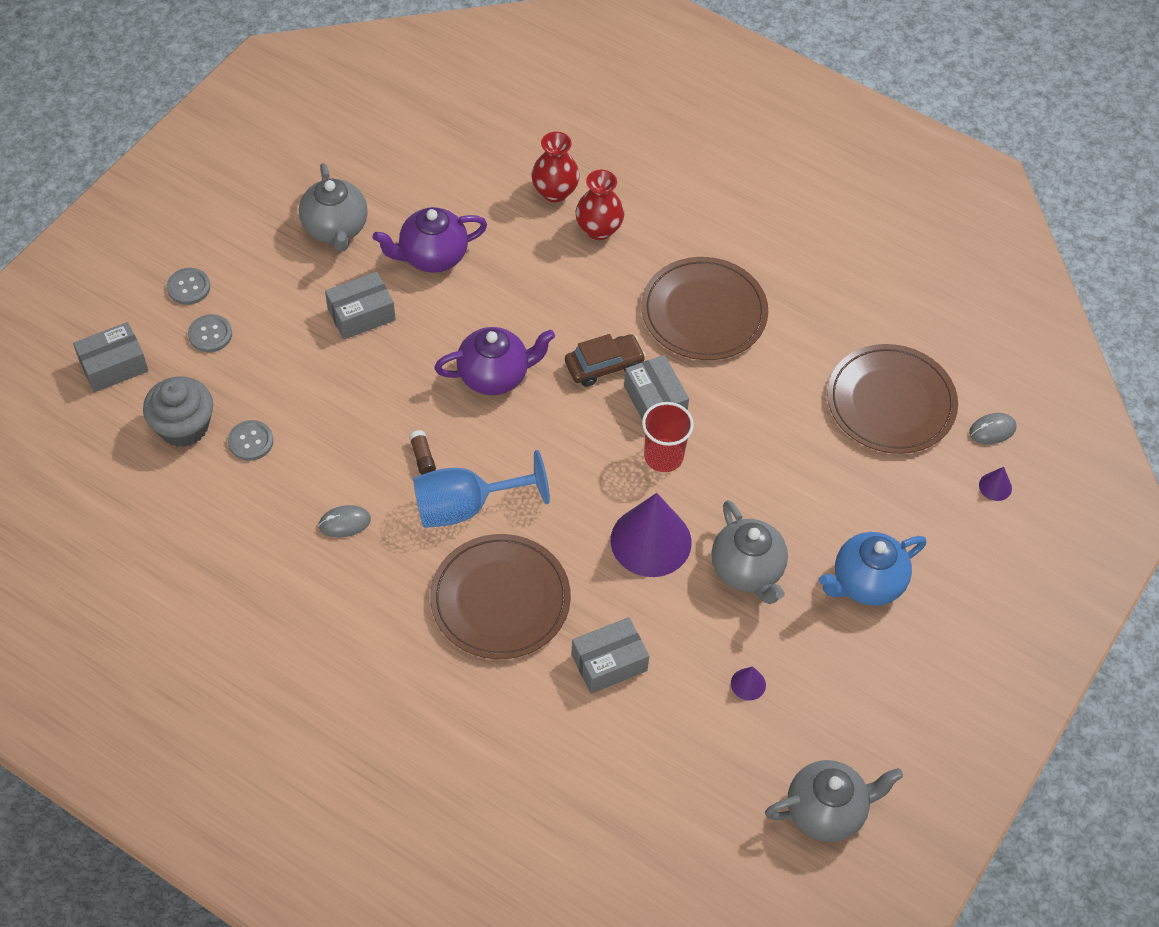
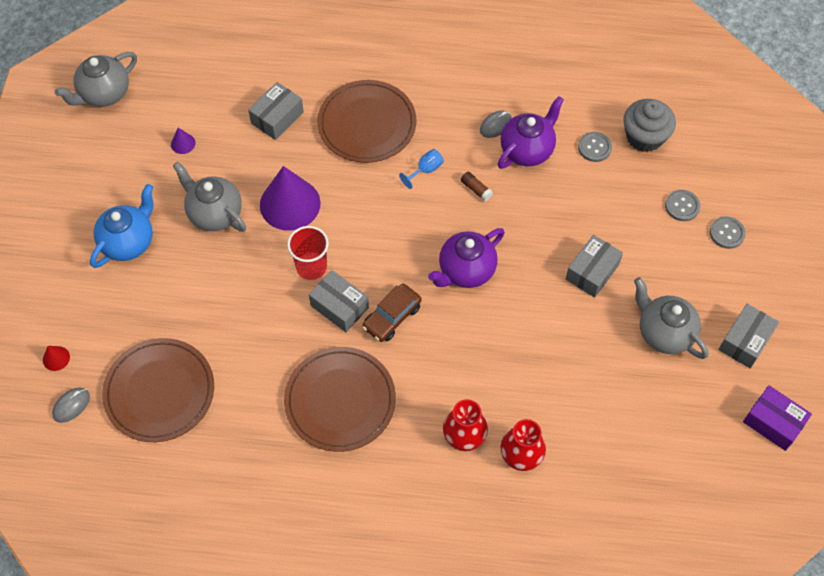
camera: 155 degrees right, 5 degrees up
(114, 366) = (724, 154): grey box -> grey box (745, 341)
(300, 117) = (773, 422): none -> purple box
(432, 256) = (576, 345): purple teapot -> purple teapot (527, 150)
(466, 507) = (425, 170): blue goblet -> blue goblet, size x0.47
(995, 486) = (56, 358): purple cone -> red cone

